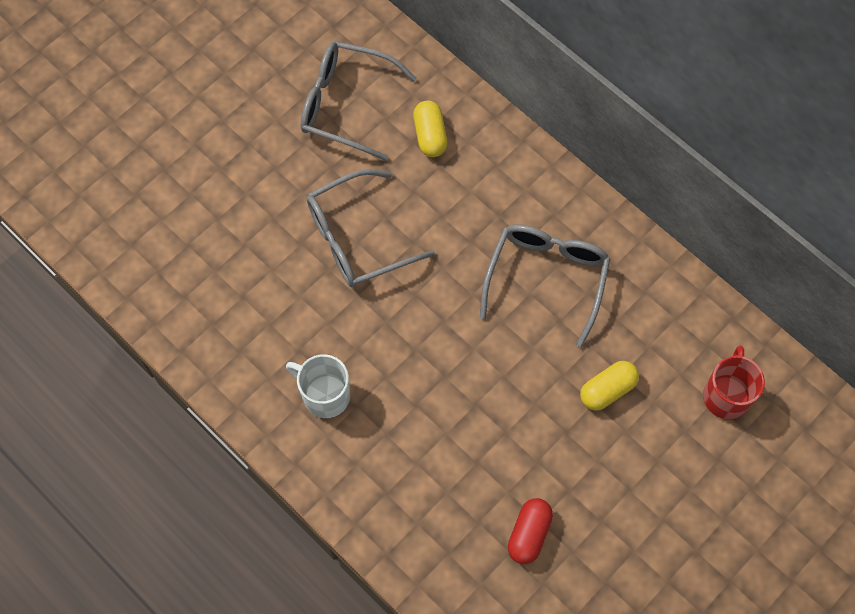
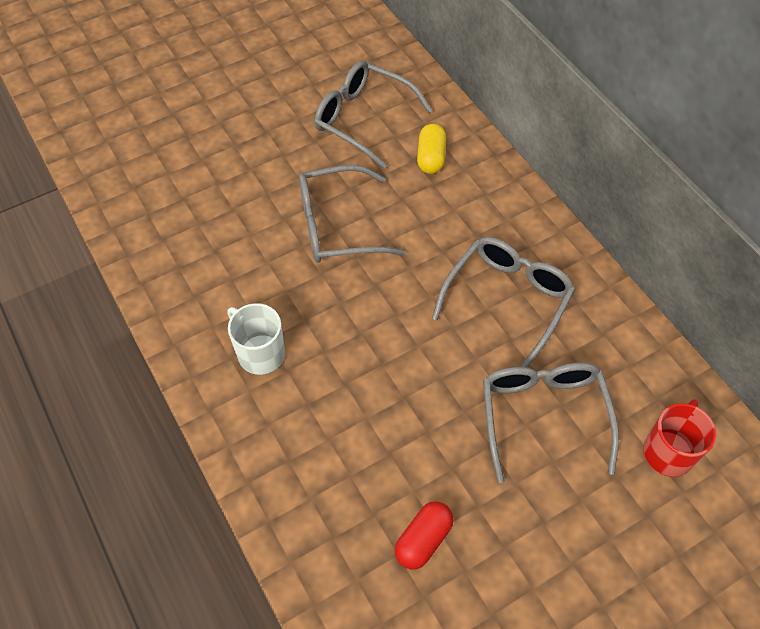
camera: 15 degrees right, 10 degrees down
(607, 390) = (543, 416): yellow capsule -> grey glasses

